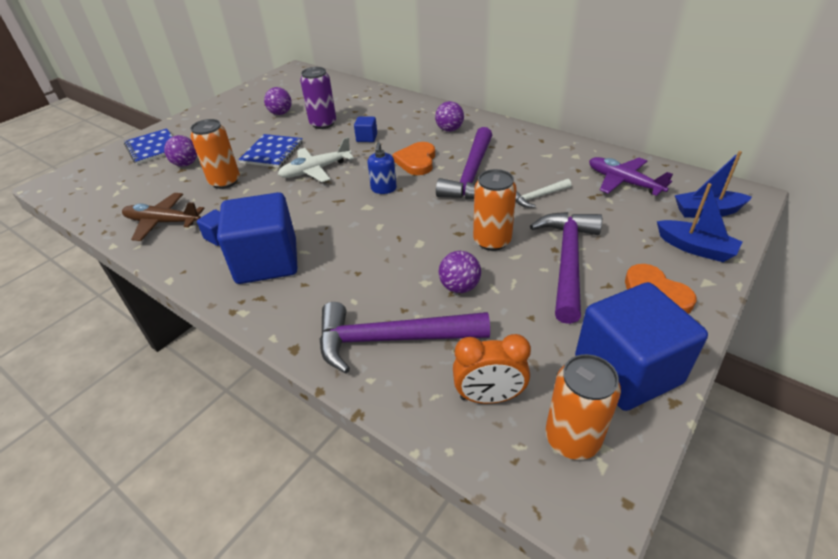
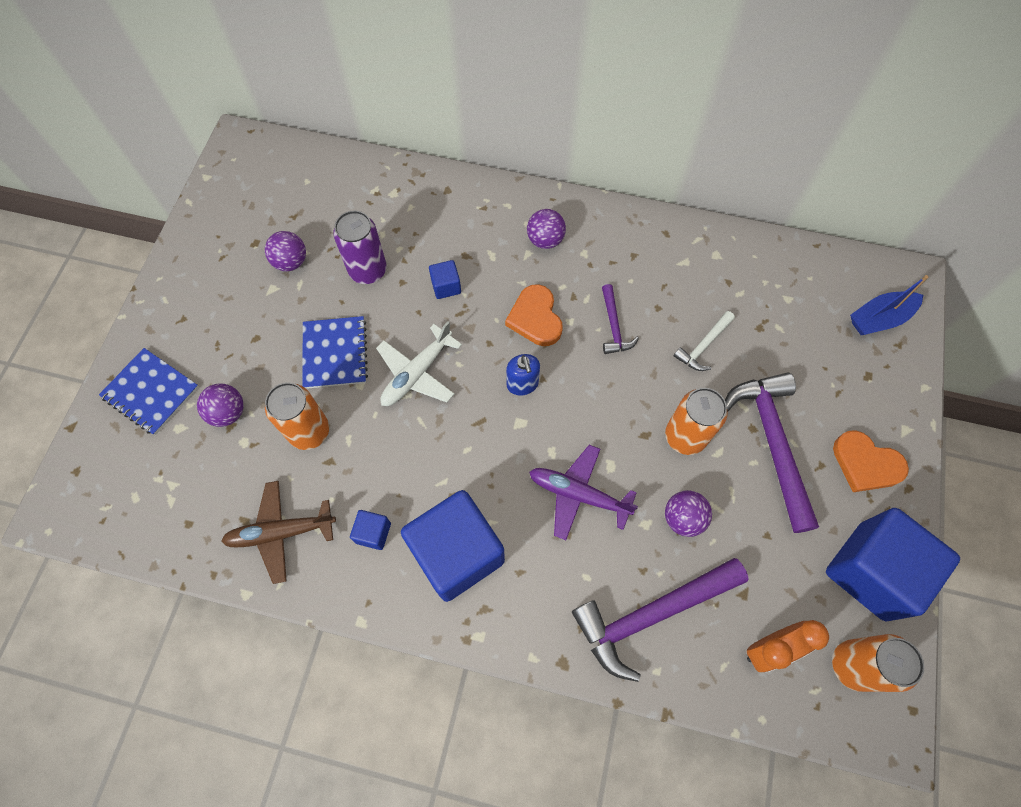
camera: 25 degrees left, 25 degrees up
(472, 175) = (614, 326): purple hammer -> purple hammer, size x0.50
(623, 182) = (783, 291): purple plane -> purple plane (578, 494)
(695, 248) = (883, 382): blue boat -> none

